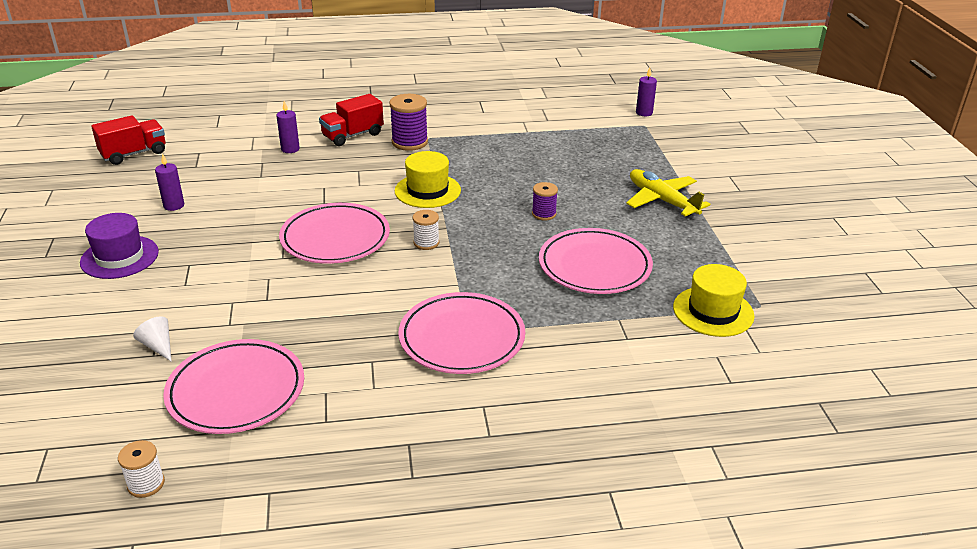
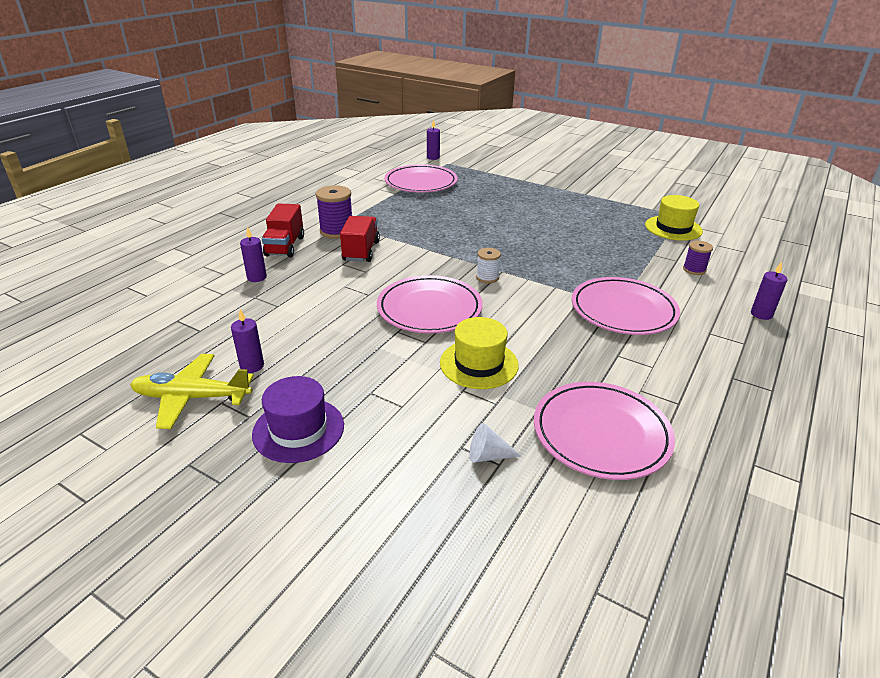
camera: 50 degrees left, 0 degrees up
(134, 154) = (107, 355): red truck -> red truck (361, 251)
(146, 484) = (701, 534): white spool -> none
(427, 191) = (417, 251): yellow hat -> yellow hat (479, 364)
(544, 214) = (507, 228): purple spool -> purple spool (694, 270)
(572, 432) = (761, 314): none -> purple candle
(594, 266) = (588, 238): pink plate -> pink plate (421, 183)
(662, 200) = (540, 193): yellow plane -> yellow plane (192, 398)

